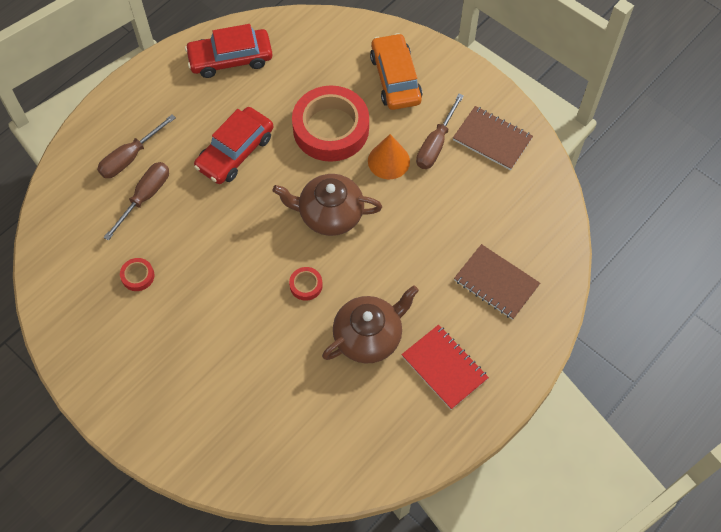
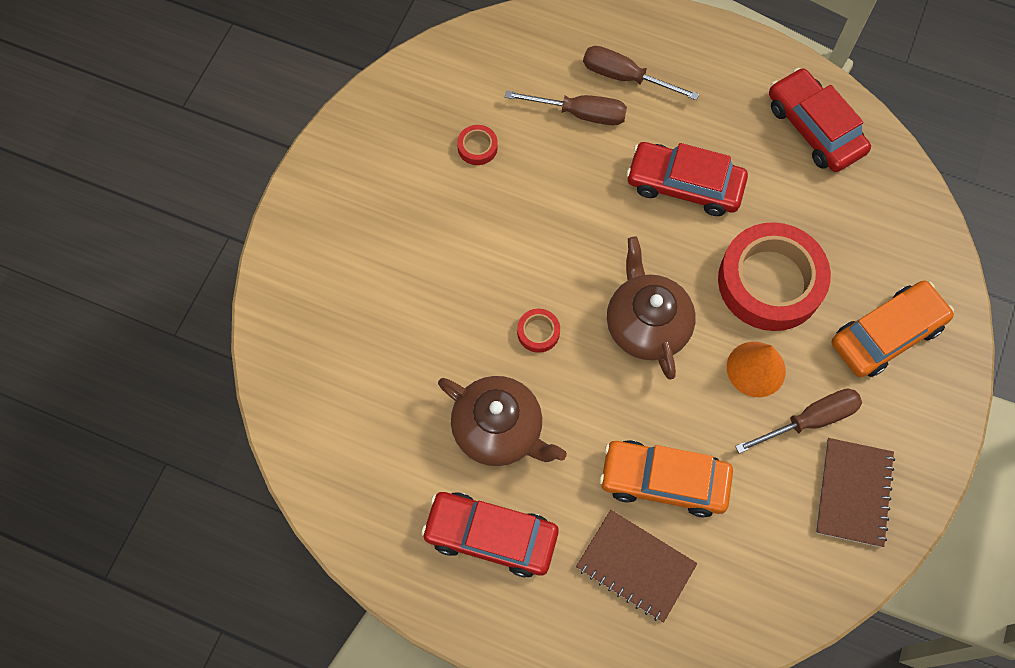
camera: 70 degrees right, 5 degrees up
(436, 144) = (809, 420): brown screwdriver -> brown screwdriver turned 150 degrees clockwise
(444, 367) = (491, 536): red notebook -> red car
(445, 244) = (664, 481): none -> orange car
(496, 283) = (635, 566): brown notebook -> brown notebook turned 75 degrees counterclockwise

